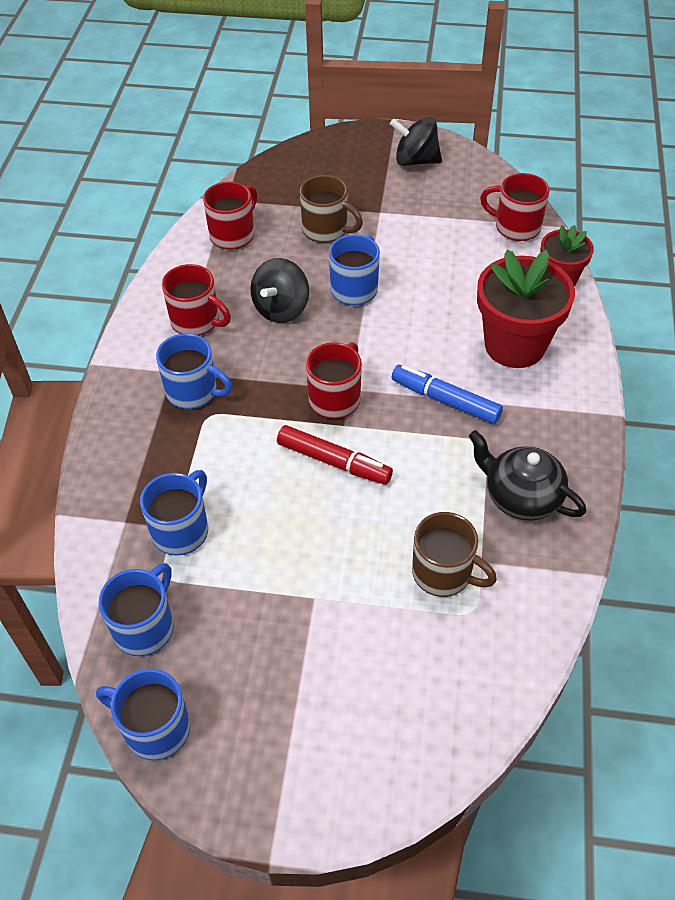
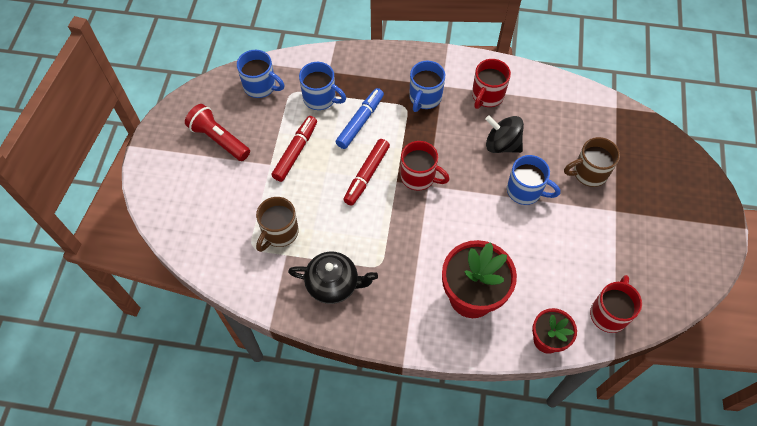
camera: 90 degrees right, 10 degrees up
(155, 728) = (203, 95): blue mug -> none
(233, 235) = (576, 113): red mug -> none
(260, 687) = (219, 139): none -> red flashlight
(290, 561) = (295, 152): none -> red marker
(326, 230) = (589, 173): brown mug -> brown mug turned 45 degrees clockwise
(415, 161) = (687, 241): black spinning top -> none
(445, 400) = (417, 244): blue marker -> blue marker (360, 122)
(521, 496) = (333, 284): black teapot -> black teapot turned 60 degrees clockwise

